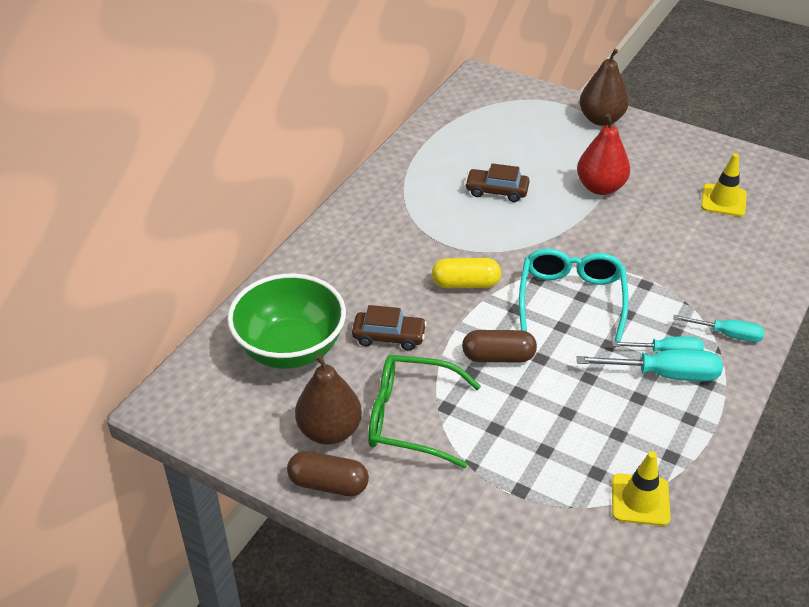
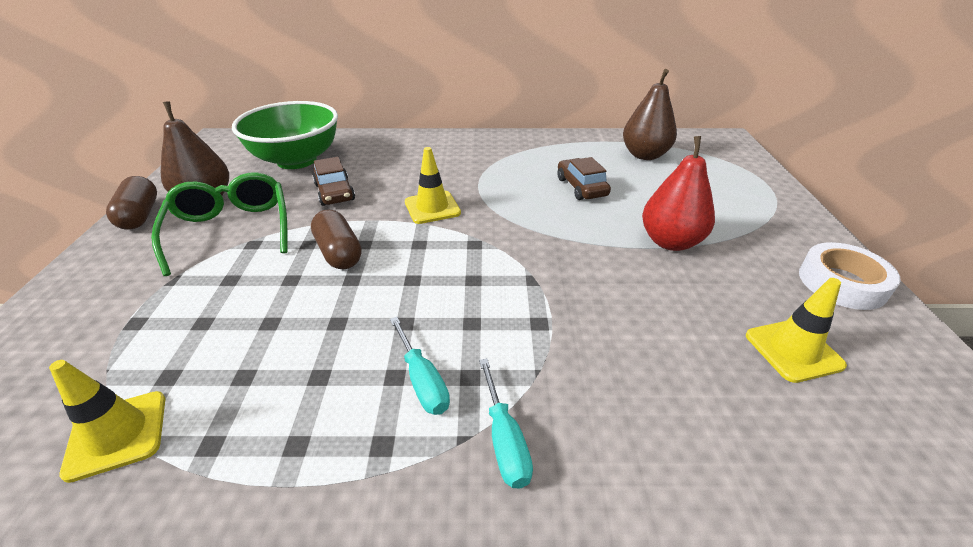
camera: 60 degrees right, 5 degrees down
(465, 284) = (432, 207): yellow capsule -> yellow traffic cone
(571, 298) = (463, 273): turquoise glasses -> none
(601, 119) = (784, 211): brown pear -> brown pear (644, 155)
(664, 374) = (376, 389): turquoise screwdriver -> none
(684, 147) = (842, 283): none -> white tape

